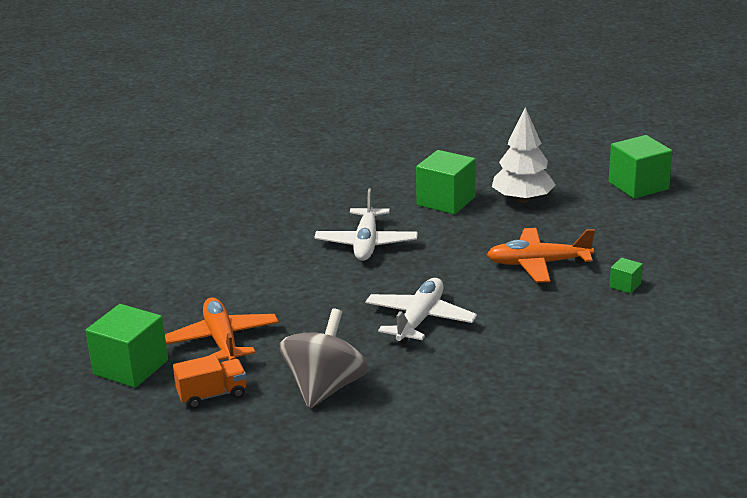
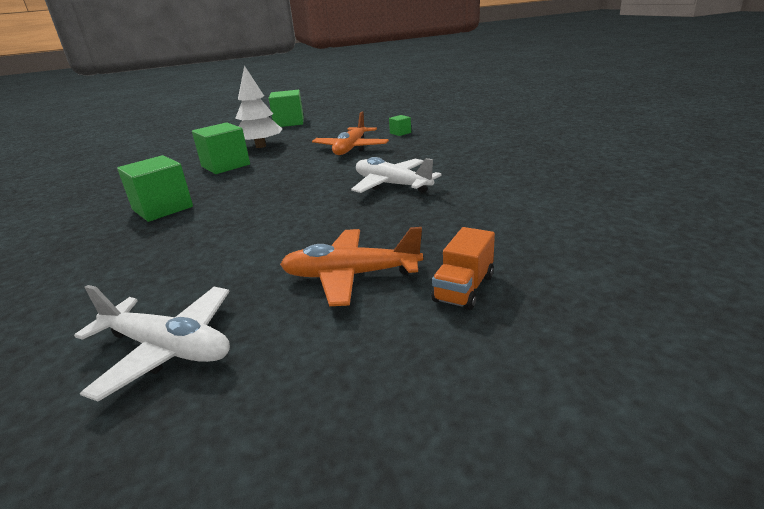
camera: 70 degrees left, 0 degrees up
(131, 367) = (363, 351): green cube -> green cube (162, 208)
(212, 395) = (464, 288): orange truck -> orange truck turned 150 degrees counterclockwise
(325, 388) = (477, 226): grey spinning top -> none
(366, 244) = (248, 195): white plane -> white plane (167, 349)

